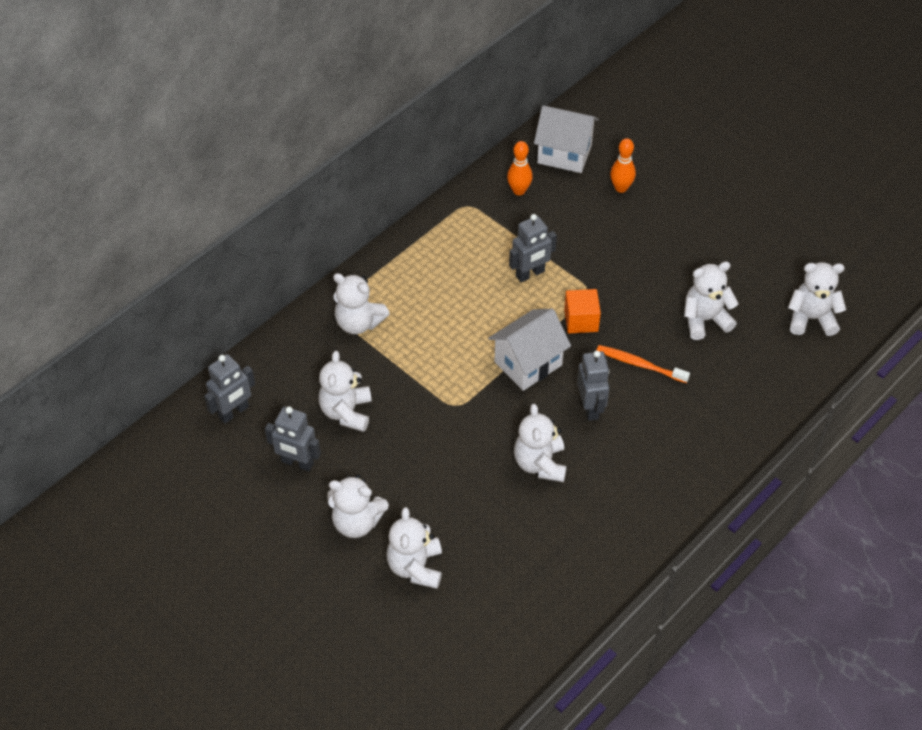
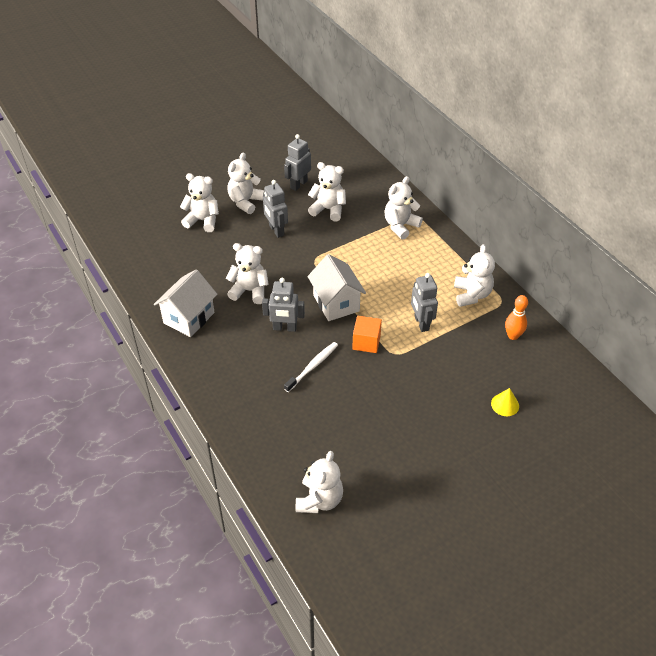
camera: 105 degrees right, 5 degrees down
(234, 412) = (346, 164): grey robot -> grey robot (276, 230)
(564, 154) = (552, 375): white house -> white house (189, 318)
(621, 188) = (505, 404): orange bowling pin -> yellow cone
(640, 364) = (312, 367): orange toothbrush -> white toothbrush
(704, 320) = (342, 421): white teddy bear -> white teddy bear (471, 295)

